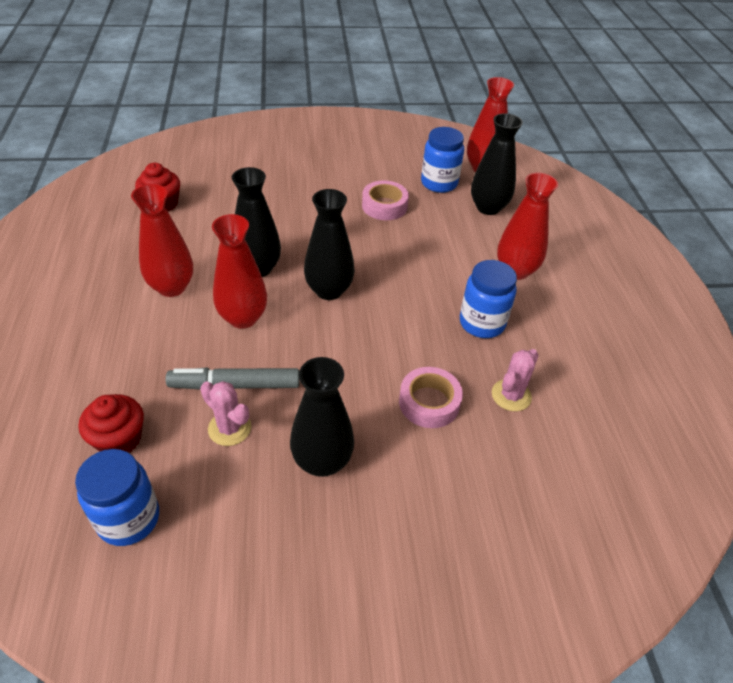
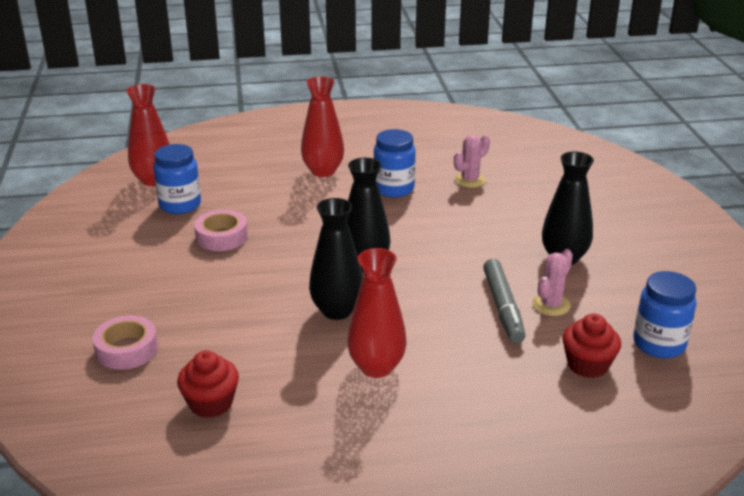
camera: 90 degrees left, 15 degrees down
(243, 318) = (415, 312): red vase -> none
(429, 402) = (489, 213): pink tape -> pink tape (126, 349)
(488, 208) = (226, 180): black vase -> none
(511, 395) = (470, 180): pink cactus -> pink cactus turned 75 degrees counterclockwise

